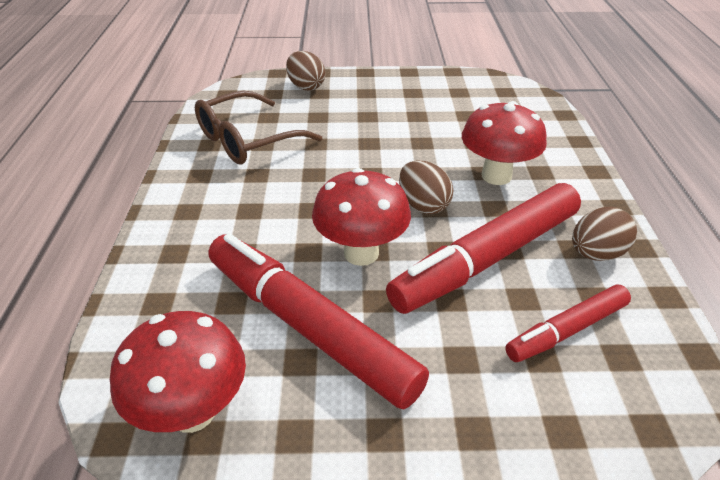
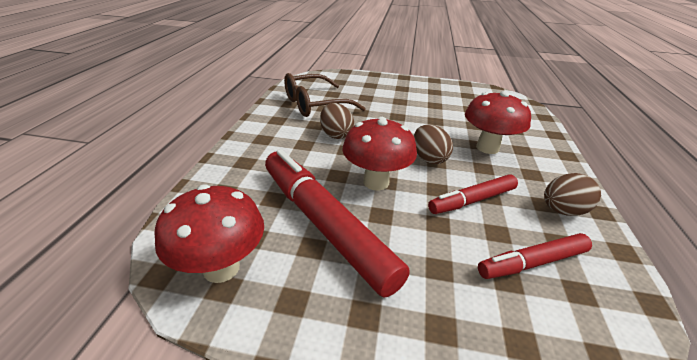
camera: 10 degrees right, 5 degrees down
(306, 87) = (362, 80): brown egg -> brown egg (336, 134)
(487, 259) = (472, 200): red marker -> red marker, size x0.55

